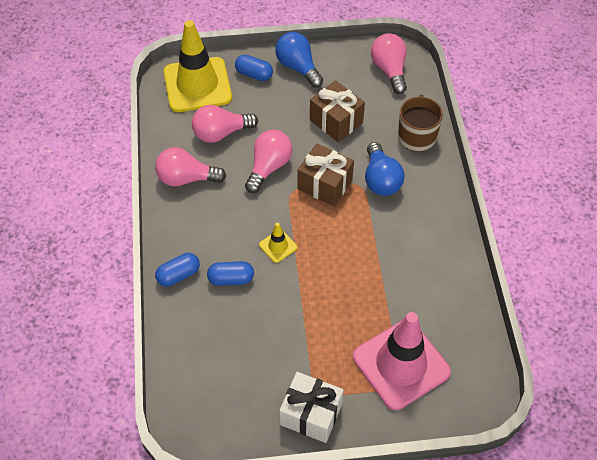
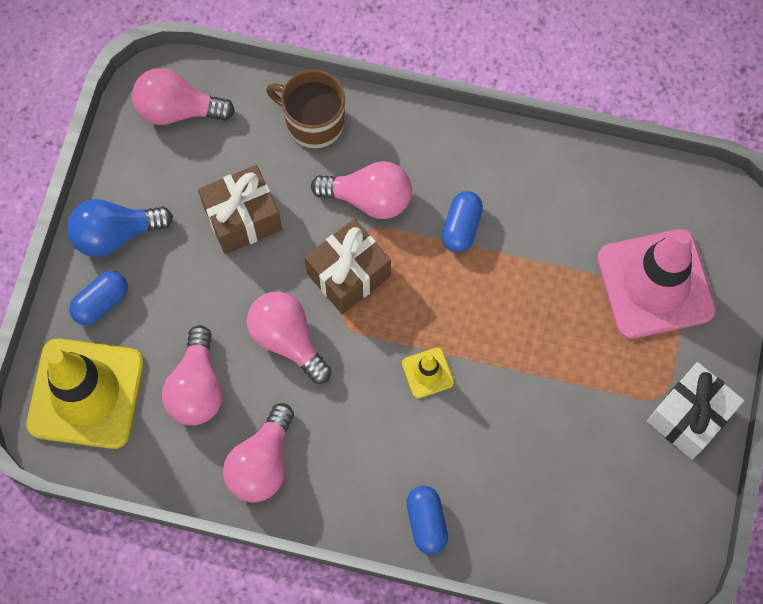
camera: 70 degrees left, 15 degrees up
(231, 279) = (458, 453): blue capsule -> blue capsule (461, 227)
(381, 180) = (369, 198): blue light bulb -> pink light bulb

